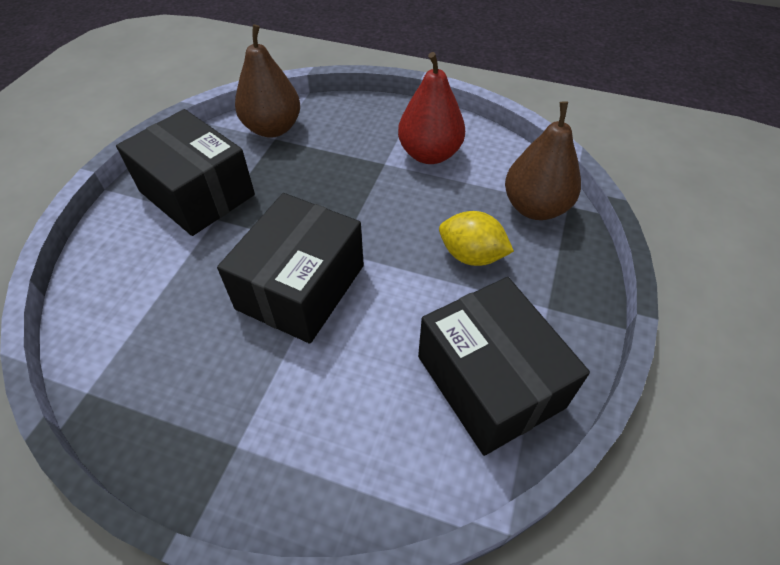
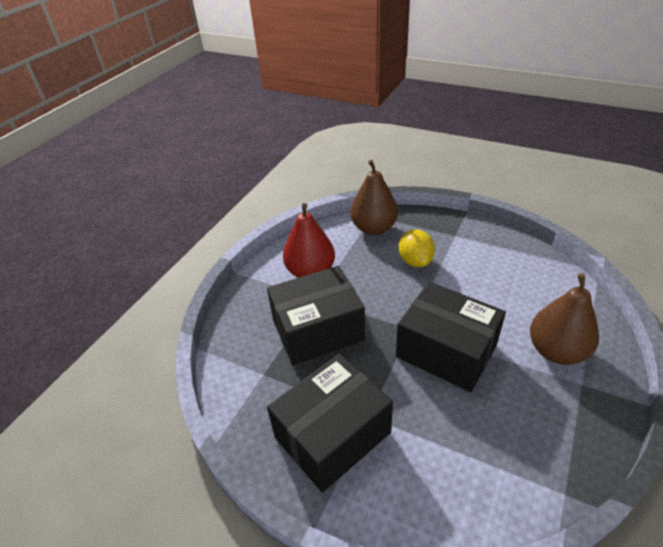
camera: 80 degrees left, 10 degrees down
(273, 128) = (248, 376): brown pear -> brown pear (556, 351)
(471, 255) = (415, 261): yellow lemon -> yellow lemon turned 45 degrees counterclockwise
(490, 381) = (509, 264): black box -> black box (318, 330)

